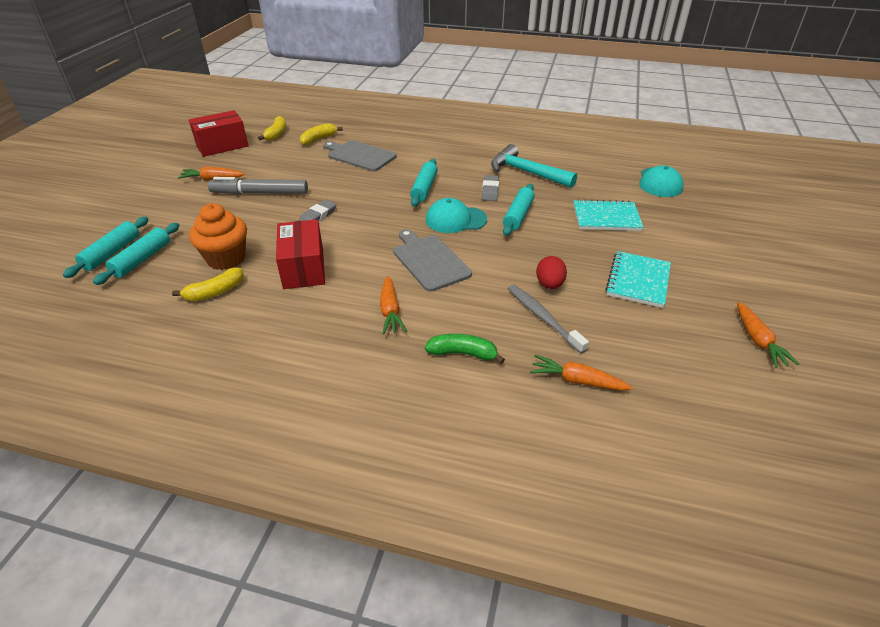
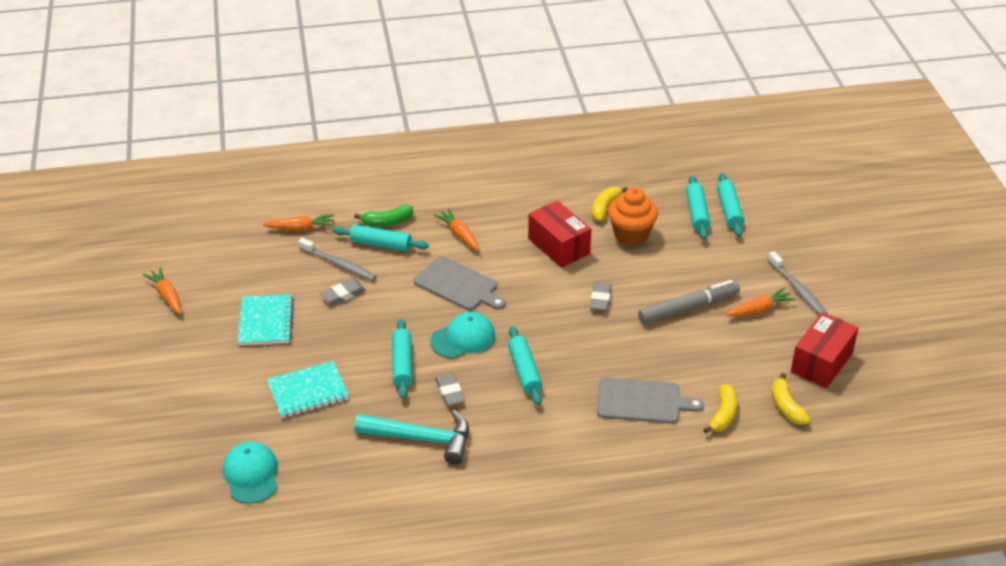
camera: 155 degrees right, 0 degrees up
(166, 183) = (798, 289): none -> grey toothbrush
(485, 326) = (381, 244): none -> turquoise rolling pin
(549, 284) = (343, 294): red egg -> grey eraser

